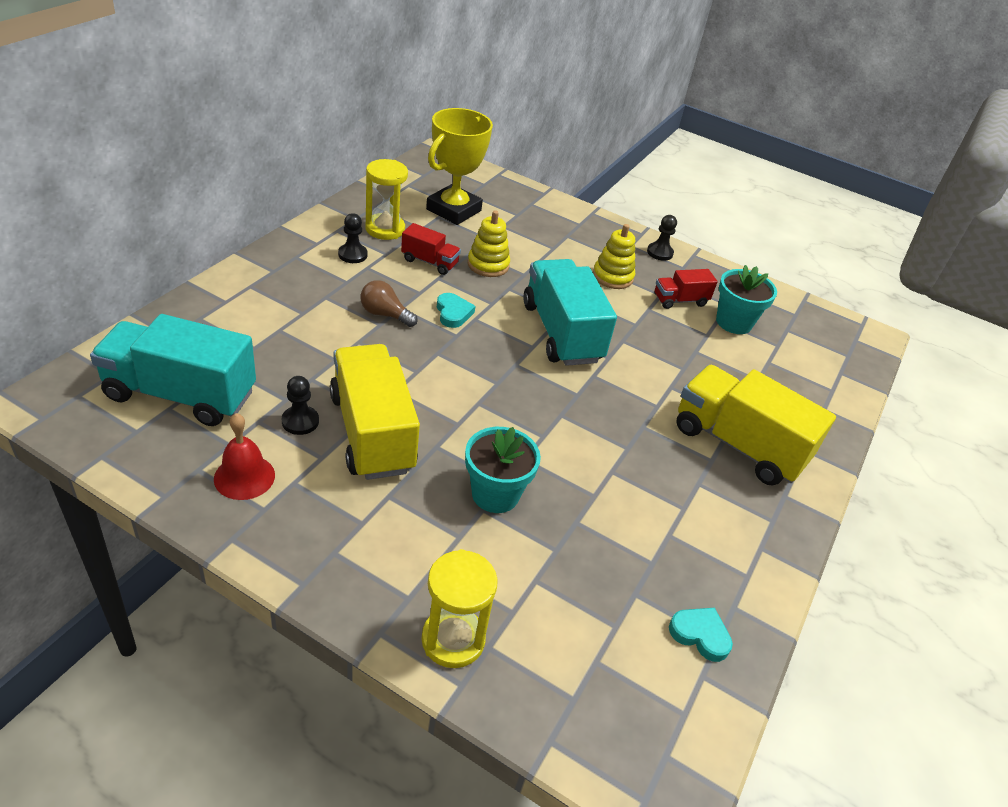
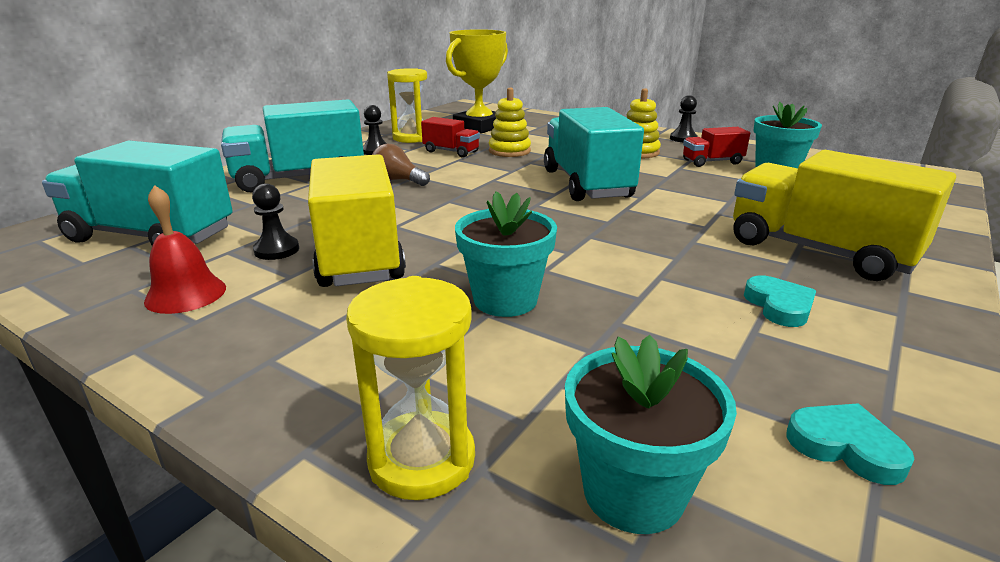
camera: 10 degrees right, 15 degrees down
(288, 304) = (299, 178): none -> turquoise truck
(453, 313) = (470, 177): turquoise heart -> turquoise heart (779, 306)
(575, 664) = (633, 492): none -> turquoise flower pot

